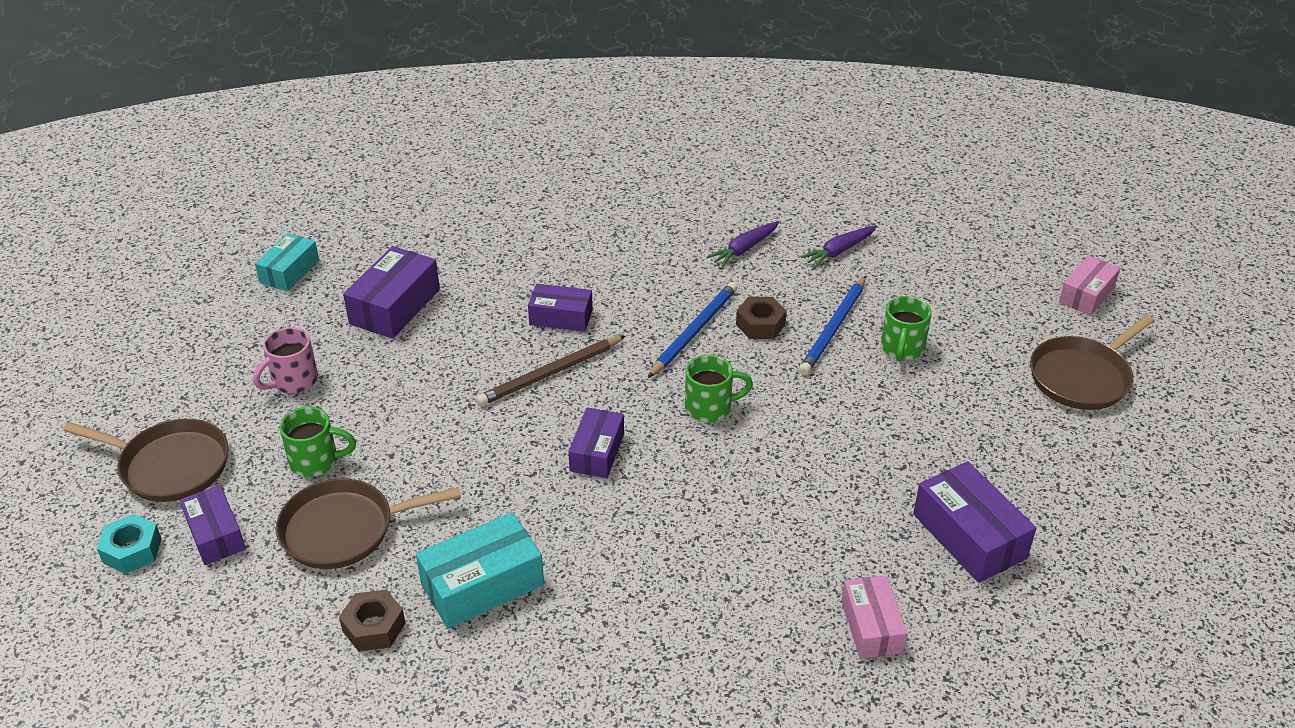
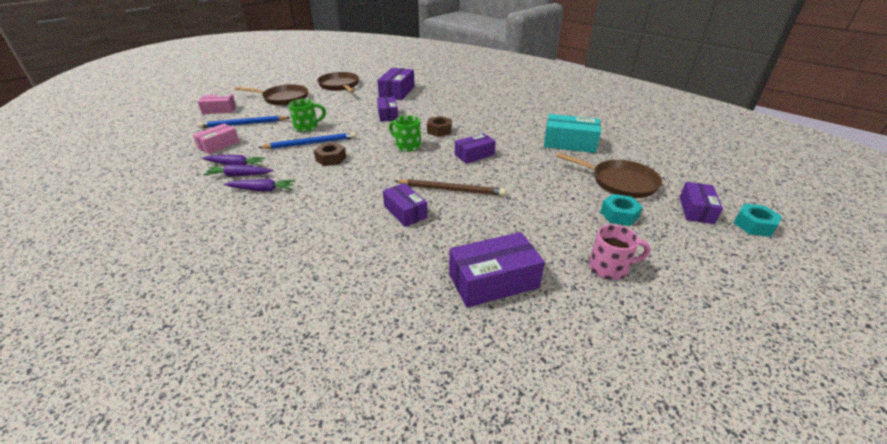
camera: 135 degrees left, 5 degrees down
(170, 466) = (724, 258): brown pan -> brown pan (339, 85)
(289, 271) = (556, 382): turquoise box -> none
(316, 461) = (619, 215): green mug -> turquoise nut
(374, 627) = (625, 151): brown nut -> brown nut (439, 131)
(694, 331) = (360, 171): blue pencil -> blue pencil (244, 124)
(803, 245) = (239, 175): none -> purple carrot
(855, 454) = (388, 115): none -> purple box
(871, 626) = (456, 92): pink box -> pink box (219, 145)

